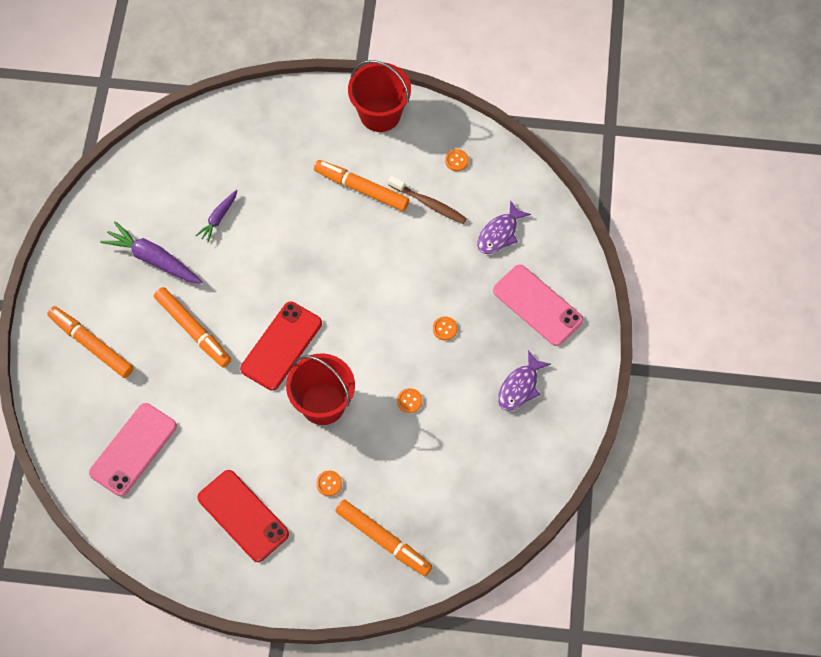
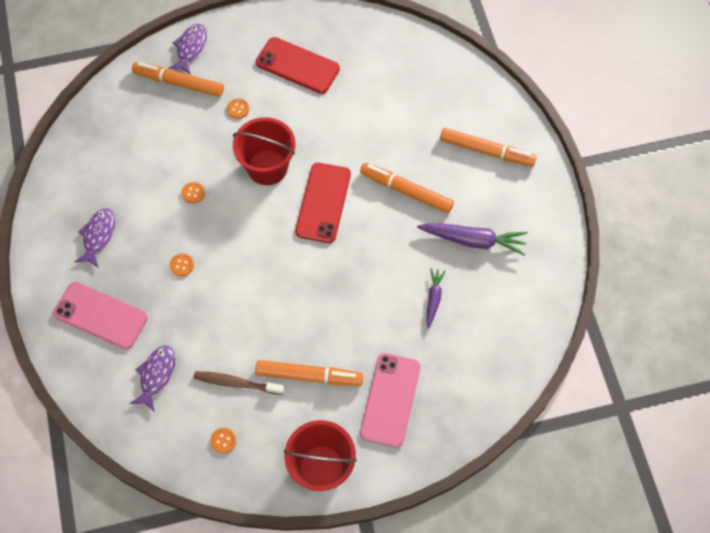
camera: 160 degrees right, 0 degrees up
(133, 449) = (408, 84): pink phone -> pink phone (390, 400)
(355, 583) = (190, 48): none -> purple fish

